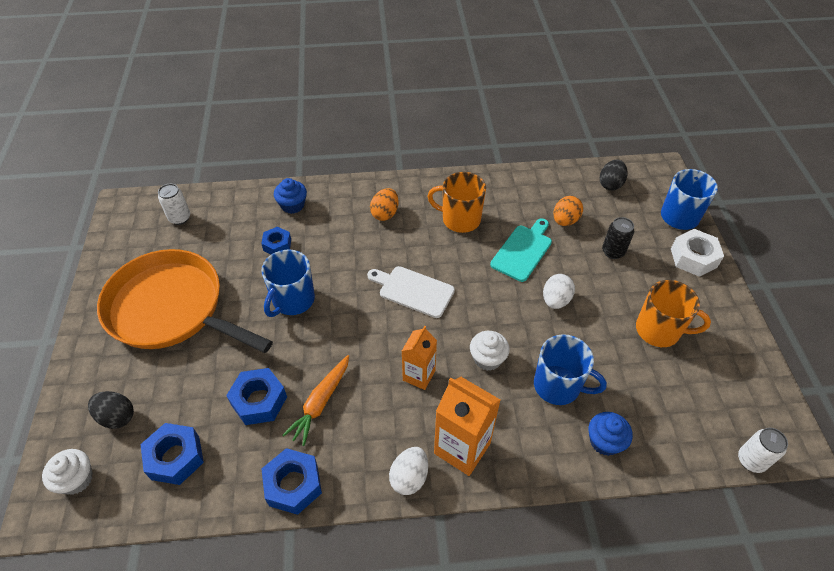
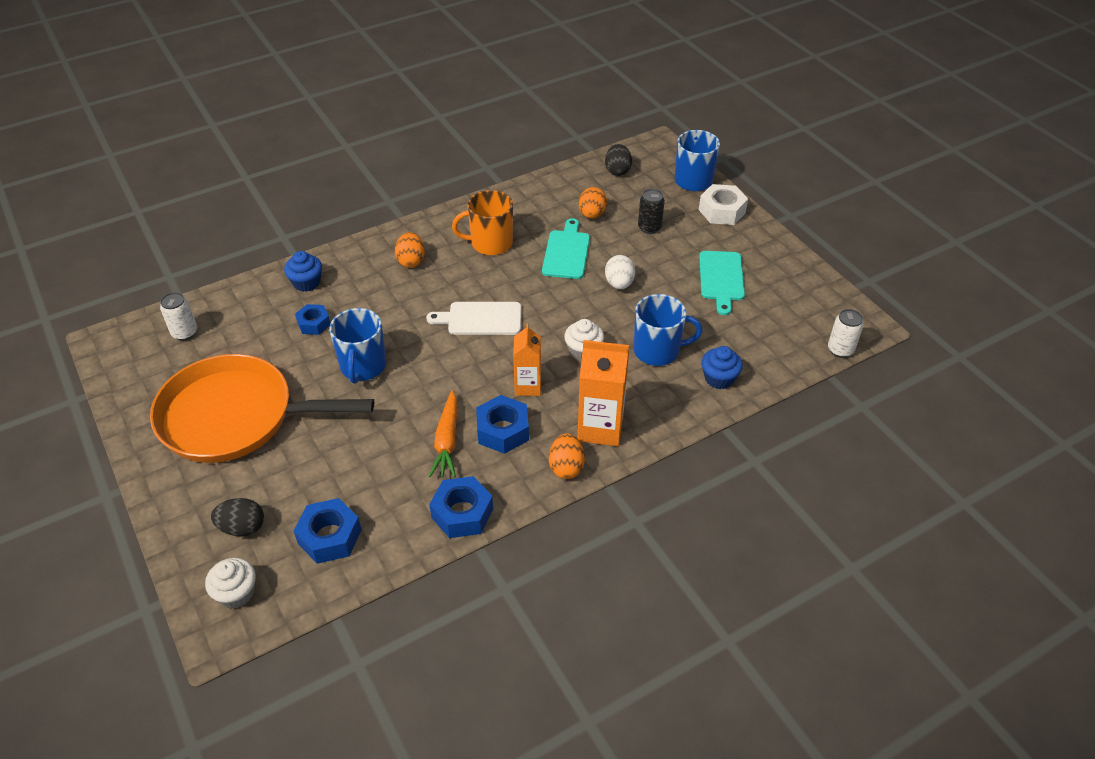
camera: 25 degrees left, 5 degrees down
(259, 401) = (384, 461): blue nut -> blue nut (503, 430)
(409, 477) = (566, 467): white egg -> orange egg
(659, 330) = (721, 278): orange mug -> turquoise cutting board

